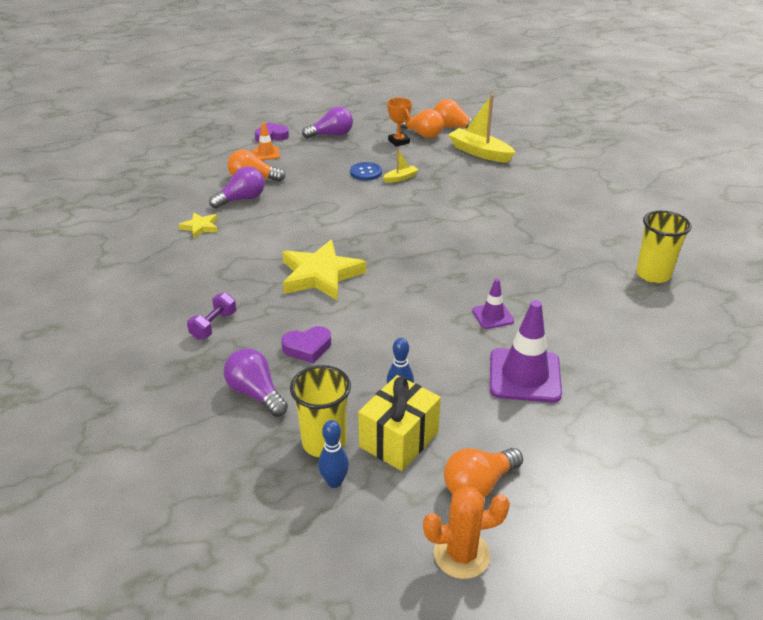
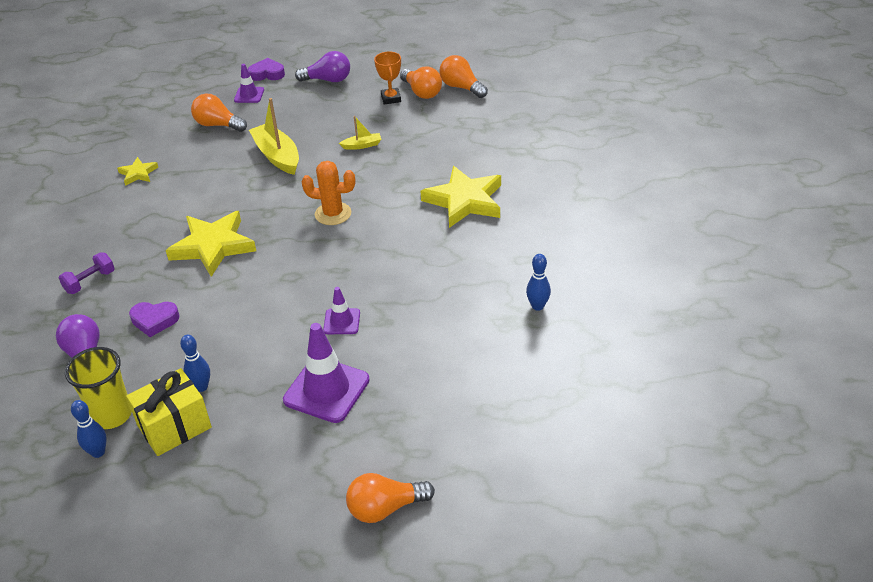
camera: 20 degrees right, 5 degrees up
(242, 199) = (193, 147): purple light bulb -> none
(266, 154) = (249, 95): orange traffic cone -> purple traffic cone
(366, 172) = (331, 133): blue button -> none
(461, 554) = (156, 540): orange cactus -> orange cactus (333, 214)
(478, 484) = (212, 484): orange light bulb -> orange light bulb (385, 508)
(479, 152) = (466, 125): yellow boat -> yellow boat (277, 156)
(524, 206) = (464, 201): none -> yellow star
(653, 274) = (537, 306): yellow cup -> blue bowling pin

